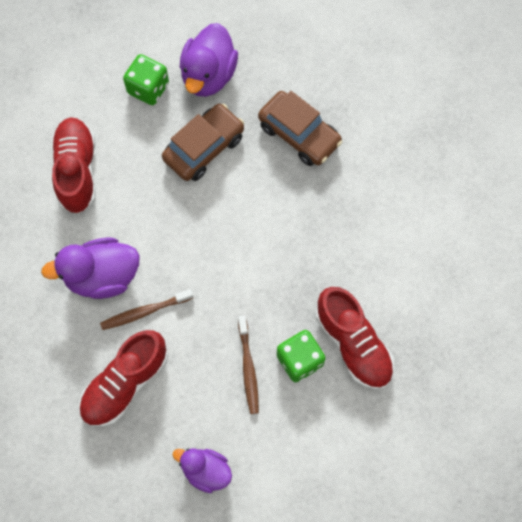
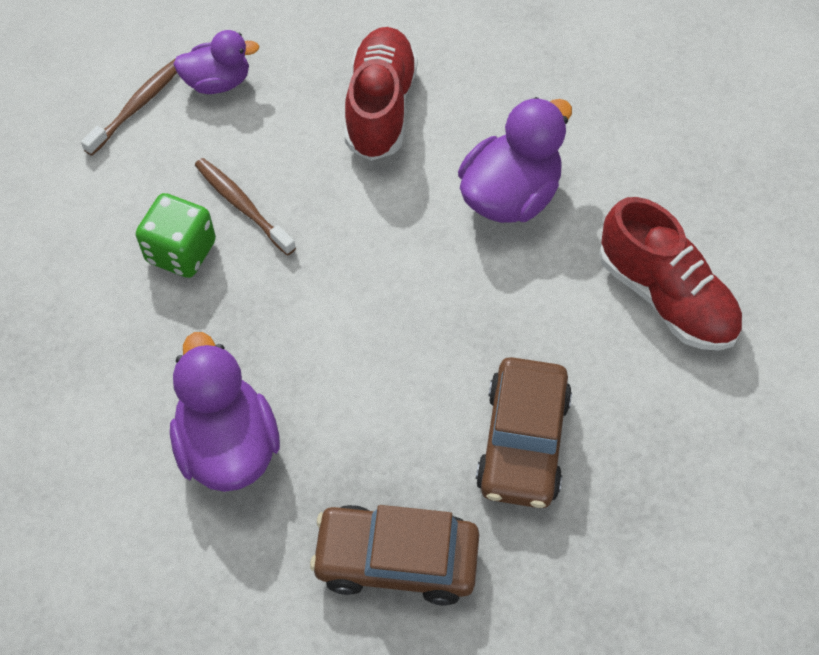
camera: 145 degrees right, 10 degrees down
(144, 312) = (422, 189): brown toothbrush -> brown toothbrush (138, 106)
(148, 88) = (683, 478): green dice -> none
(208, 75) = (613, 563): purple duck -> purple duck (228, 445)
(353, 344) = (120, 311): red shoe -> none

